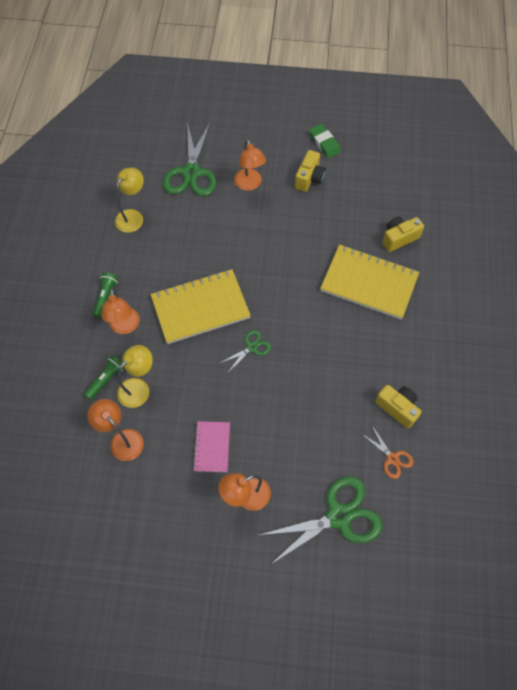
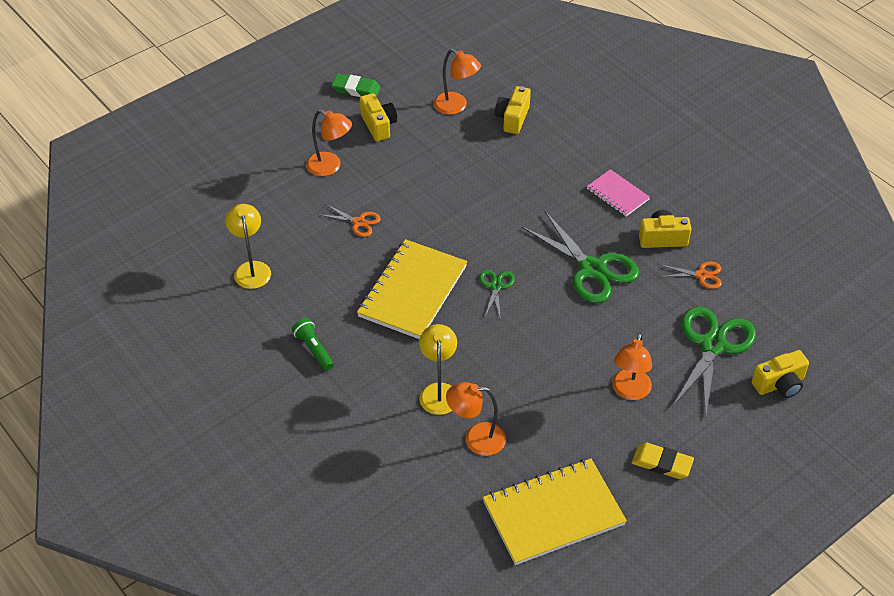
camera: 45 degrees left, 15 degrees down
(106, 379) = (401, 408): green flashlight -> none
(125, 327) = (363, 357): orange lamp -> orange lamp (456, 106)
(191, 173) = (261, 195): green scissors -> green scissors (592, 269)
(206, 567) = (662, 463): none -> yellow eraser
(212, 447) = (557, 381): pink notebook -> pink notebook (617, 194)
(223, 235) = (358, 222): none -> orange scissors
(349, 590) = (779, 384): none -> yellow camera
(369, 283) = (530, 168): yellow notebook -> yellow notebook (553, 513)

